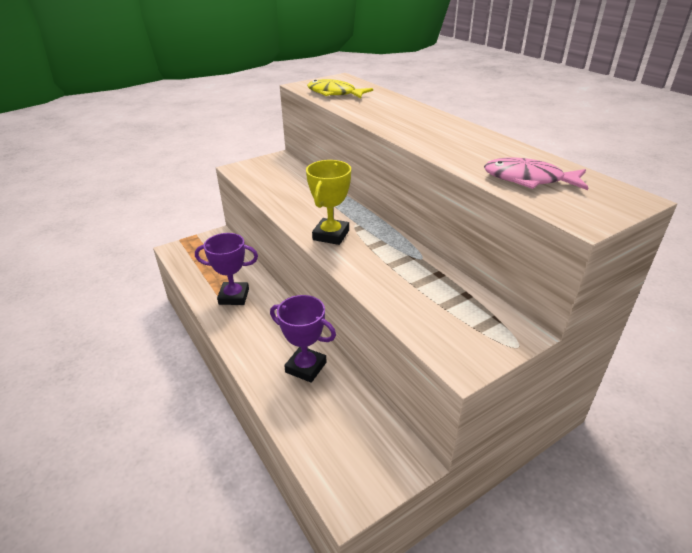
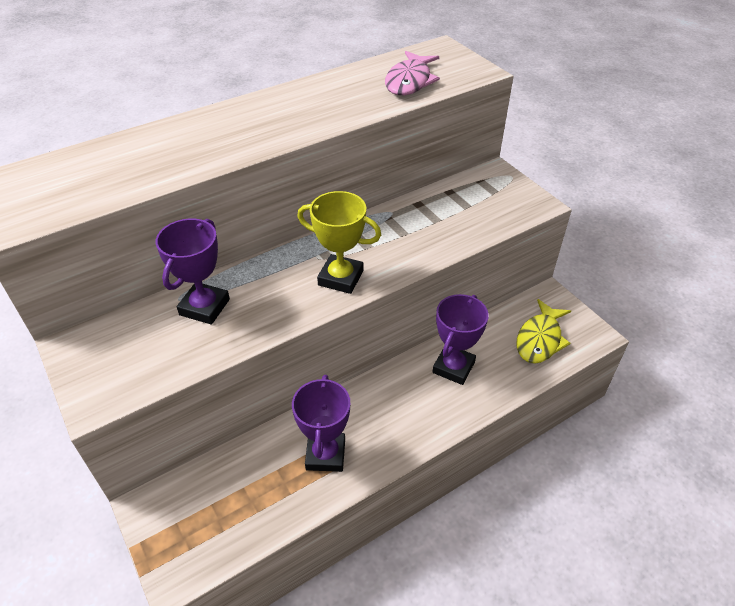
camera: 90 degrees left, 10 degrees up
(304, 188) = (204, 307): none -> purple trophy
(334, 94) = (88, 188): yellow fish -> yellow fish (540, 339)

